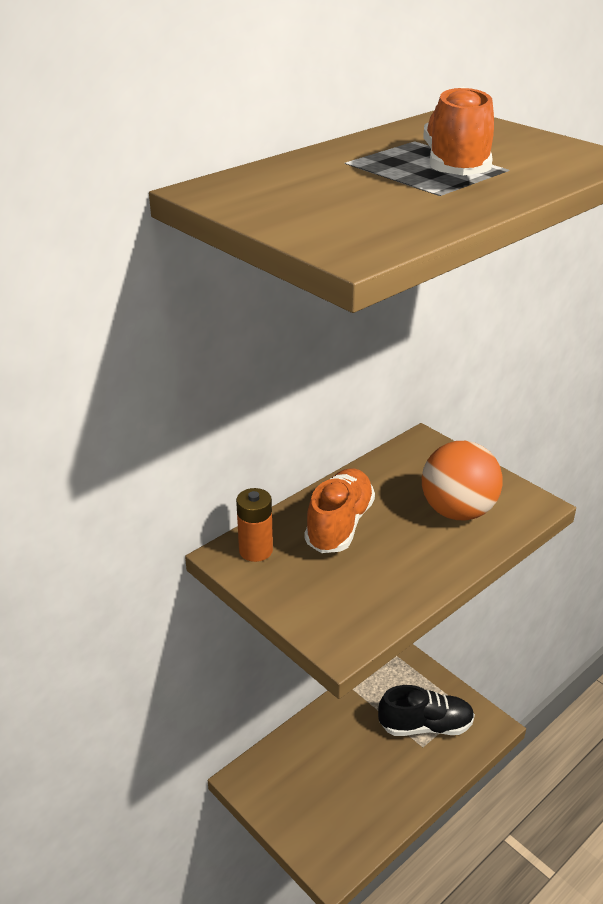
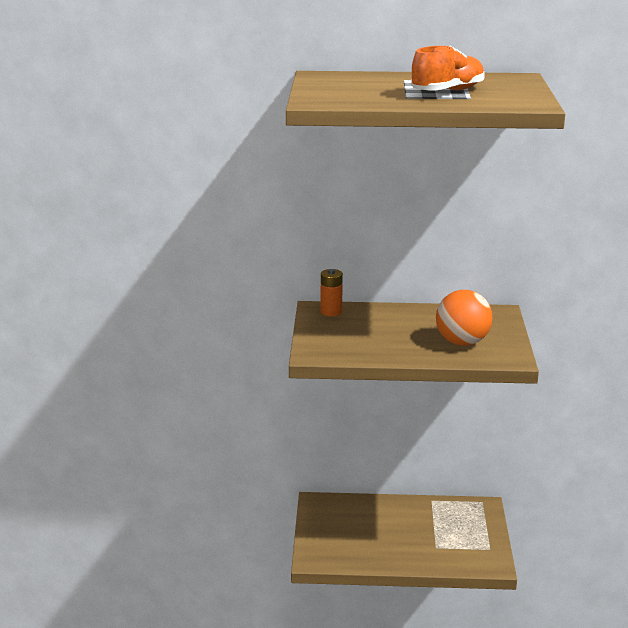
camera: 45 degrees right, 10 degrees down
(339, 525) = (388, 321): orange shoe -> none
(425, 726) = (451, 540): black shoe -> none

